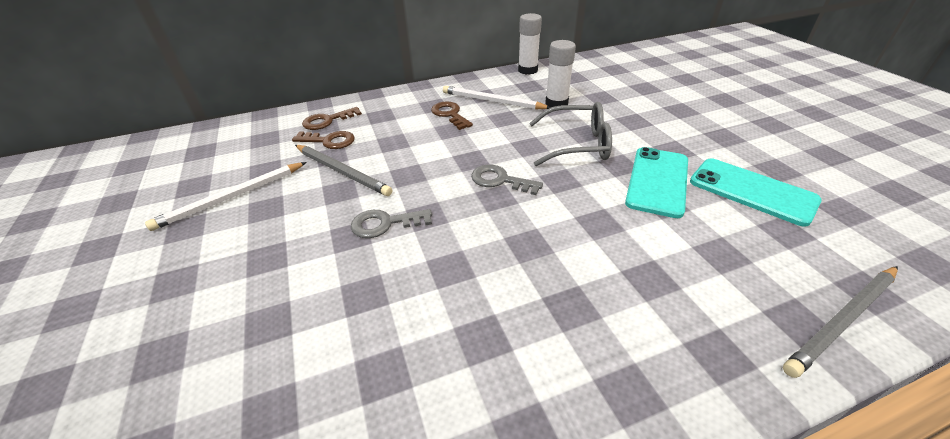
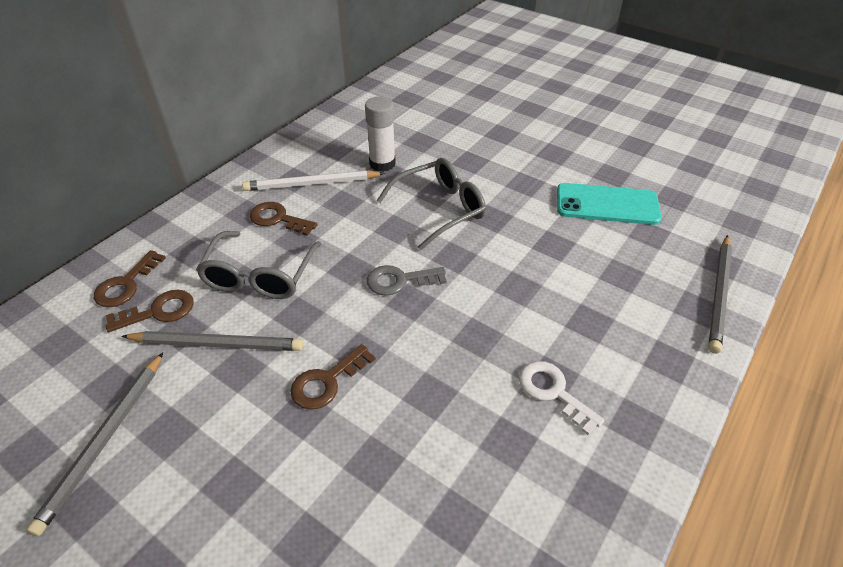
camera: 35 degrees left, 5 degrees up
(232, 197) = (105, 441): white pencil -> grey pencil
(385, 224) = (327, 381): grey key -> brown key
(405, 143) = (259, 276): none -> grey glasses
(527, 70) = (317, 127): white glue stick -> none
(561, 320) = (553, 392): none -> white key
(657, 181) = (534, 223): turquoise phone -> none

